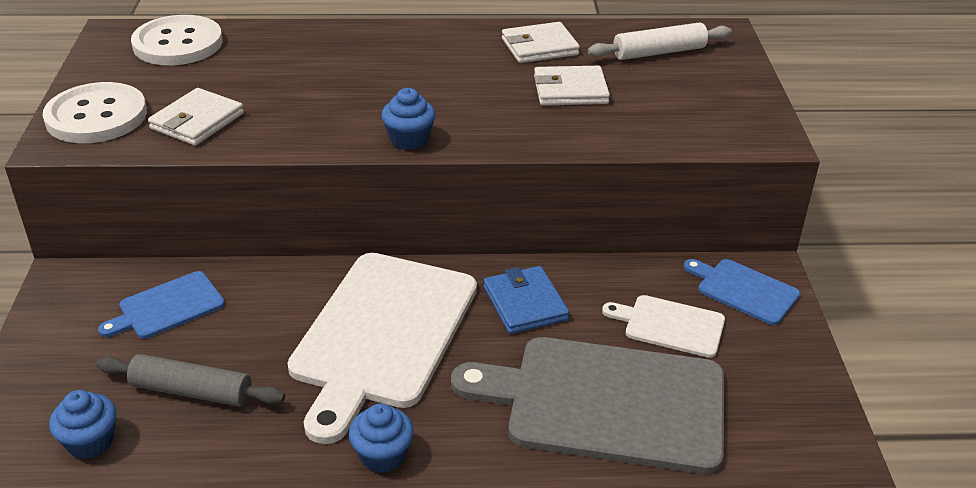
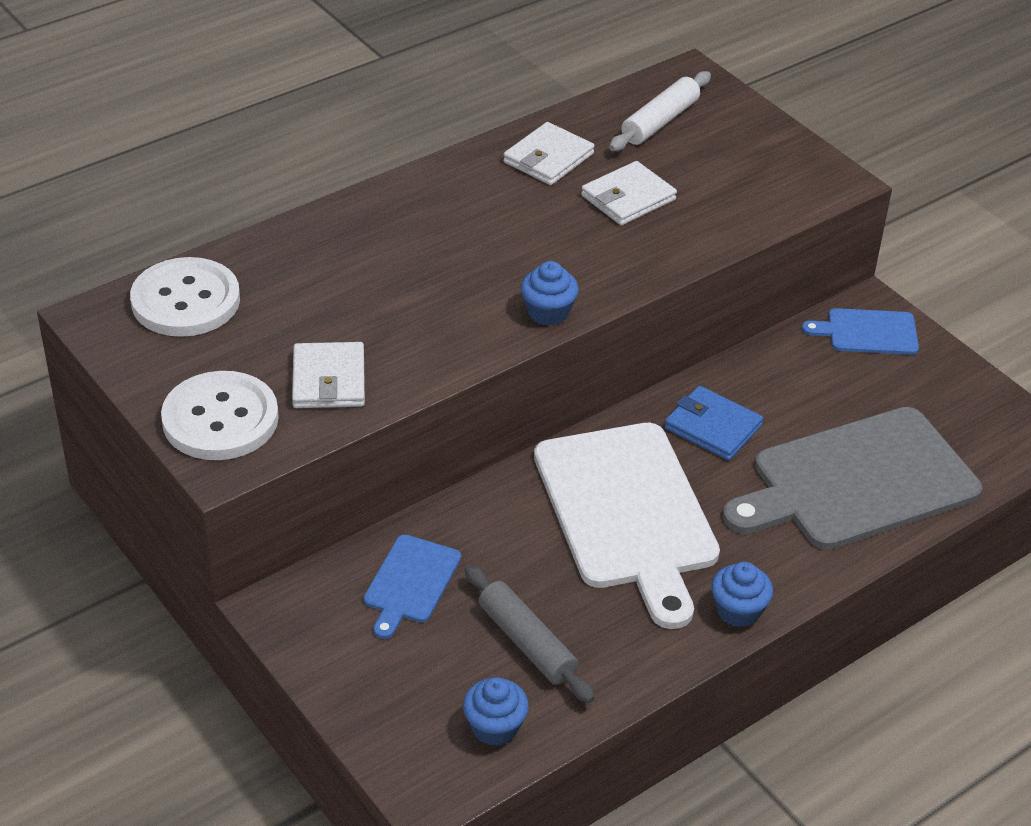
camera: 35 degrees left, 5 degrees up
(192, 391) = (527, 642): grey rolling pin -> grey rolling pin turned 75 degrees clockwise
(670, 325) = (842, 391): white cutting board -> none

